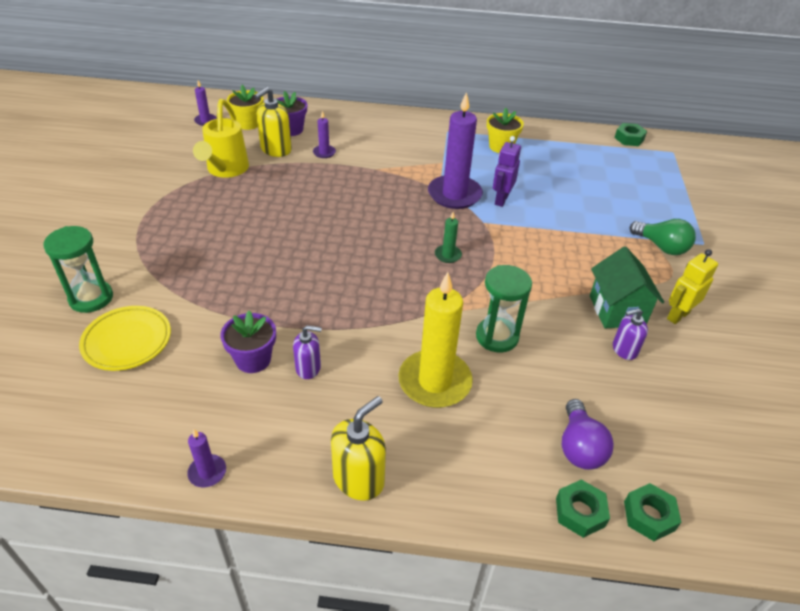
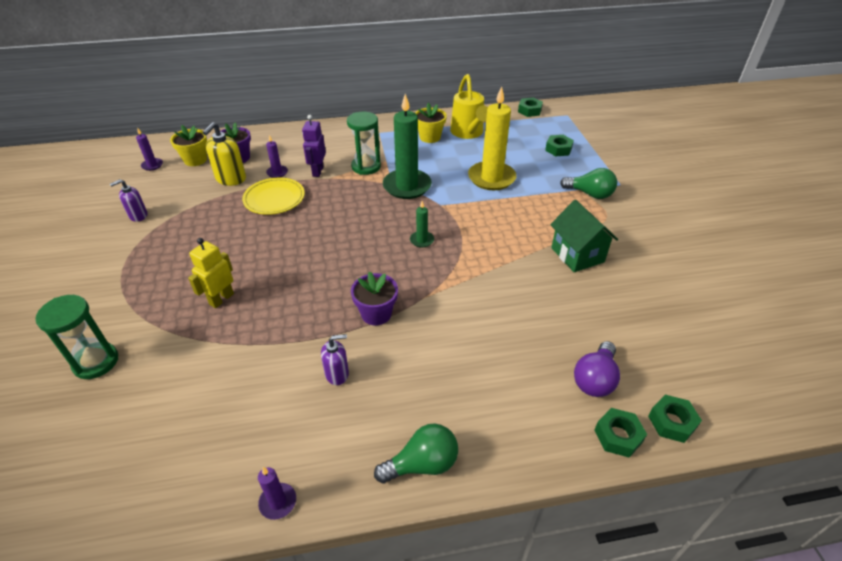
camera: 15 degrees left, 0 degrees up
(127, 341) = (149, 395): yellow plate -> yellow plate (274, 199)
(225, 170) = (189, 208): yellow watering can -> yellow watering can (468, 133)
(253, 359) = (282, 380): purple flower pot -> purple flower pot (376, 314)
(359, 479) = (422, 464): yellow soap dispenser -> green light bulb
(434, 382) = (454, 356): yellow candle -> yellow candle (491, 178)
(454, 194) = (407, 186): purple candle -> green candle
(497, 337) = (491, 302): green hourglass -> green hourglass (366, 167)
(501, 200) = (447, 182): purple robot -> purple robot (317, 171)
(579, 447) = (595, 379): purple light bulb -> purple light bulb turned 45 degrees clockwise
(624, 350) = (596, 286): purple soap dispenser -> purple soap dispenser (138, 215)
(645, 189) = (558, 149): none -> green nut
(677, 315) = (625, 247): yellow robot -> yellow robot (221, 299)

